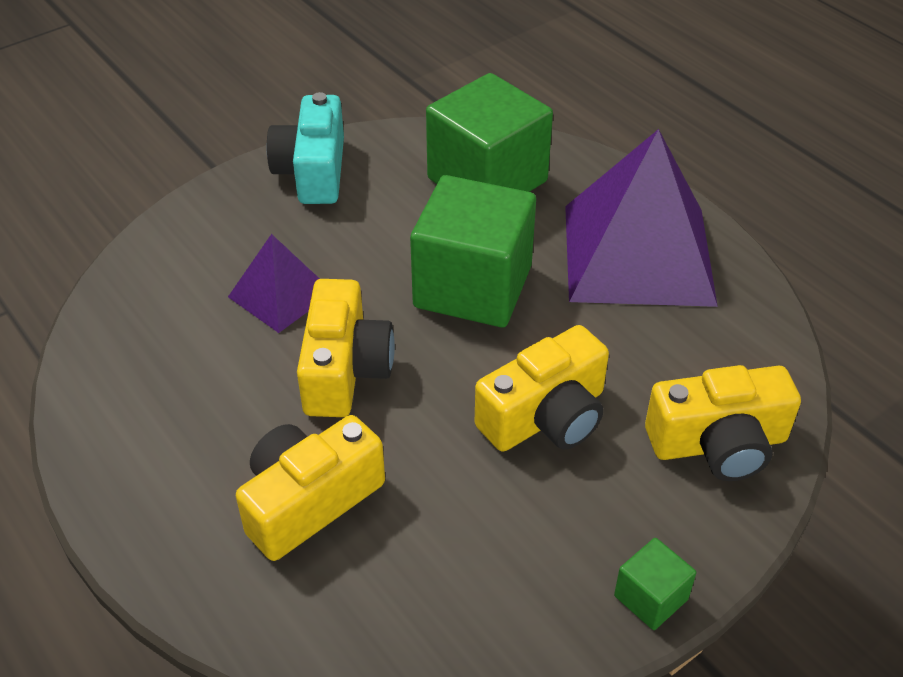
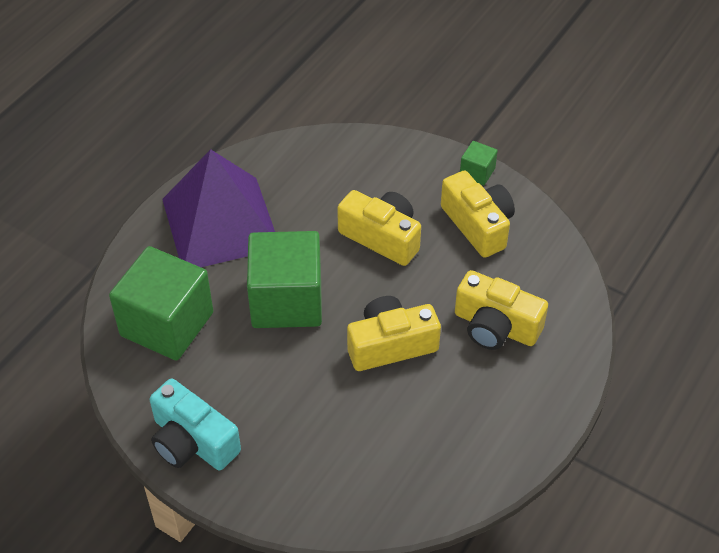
camera: 110 degrees left, 5 degrees up
(280, 294) = (338, 407): purple pyramid -> none
(313, 171) = (192, 442): turquoise camera -> turquoise camera turned 60 degrees clockwise
(718, 444) = (366, 162): yellow camera -> yellow camera (478, 225)

